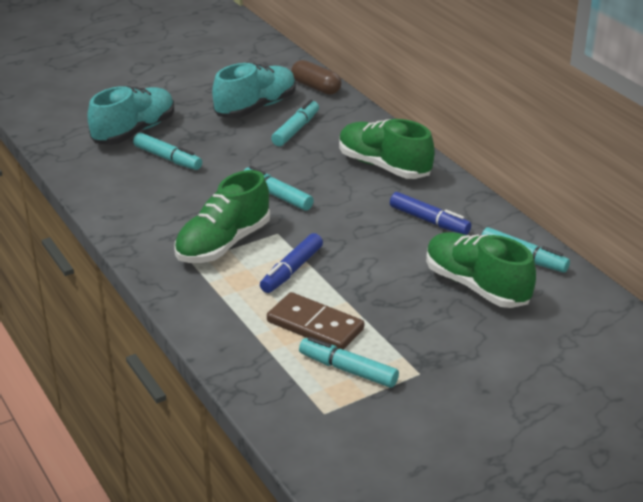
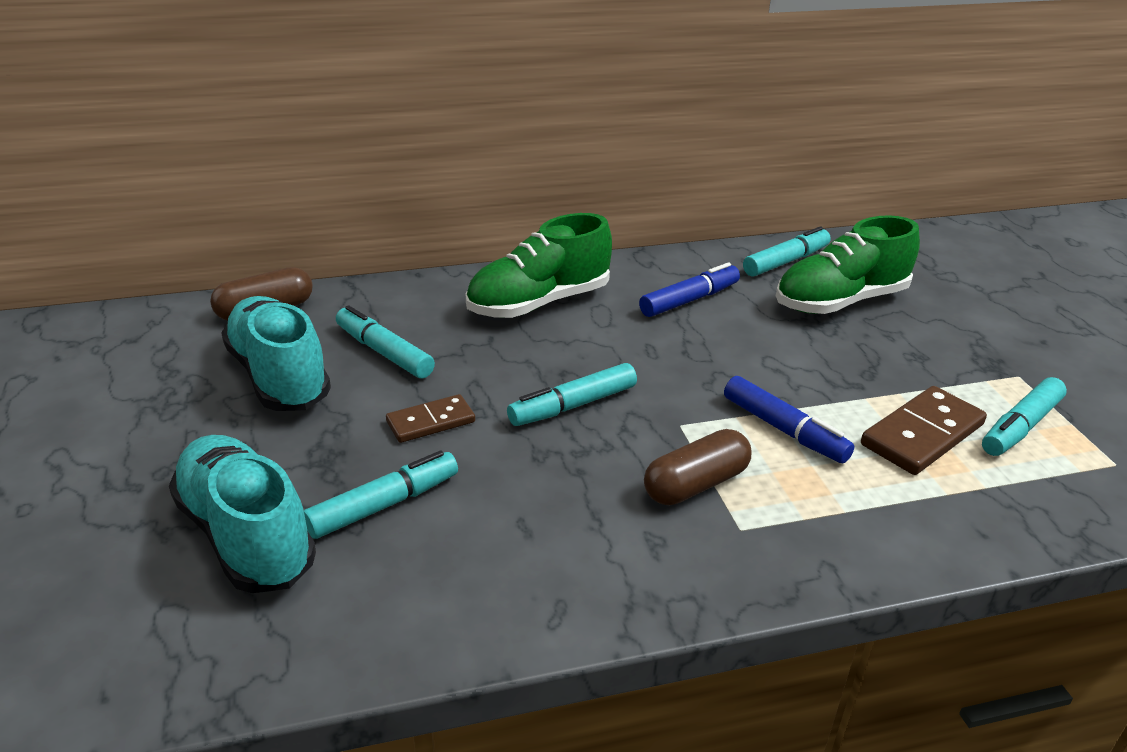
camera: 75 degrees left, 0 degrees up
(223, 244) = (695, 484): green shoe -> brown capsule
(239, 156) = (431, 422): none -> brown domino

